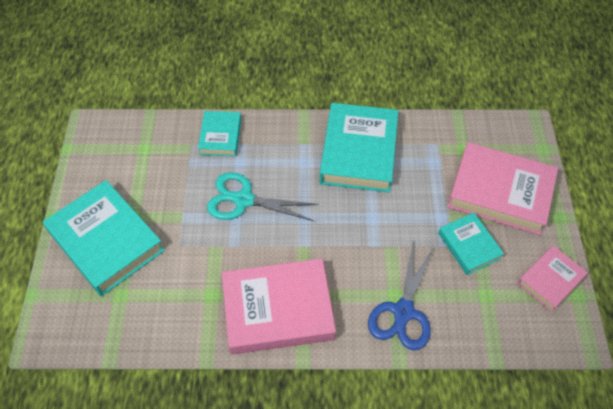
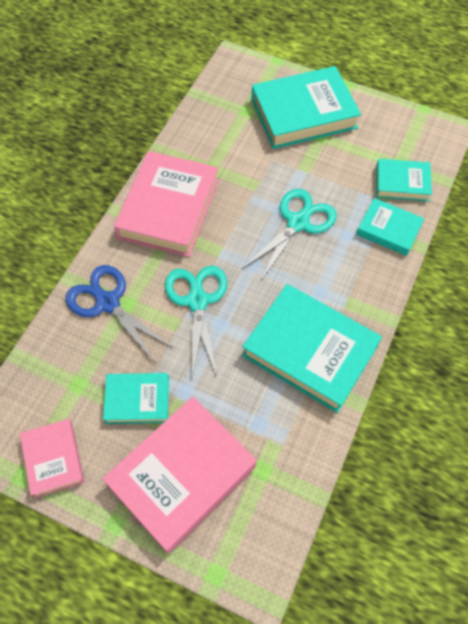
camera: 115 degrees right, 5 degrees up
(166, 141) = (402, 183): none -> turquoise book
(361, 242) = (197, 301): none -> turquoise scissors

